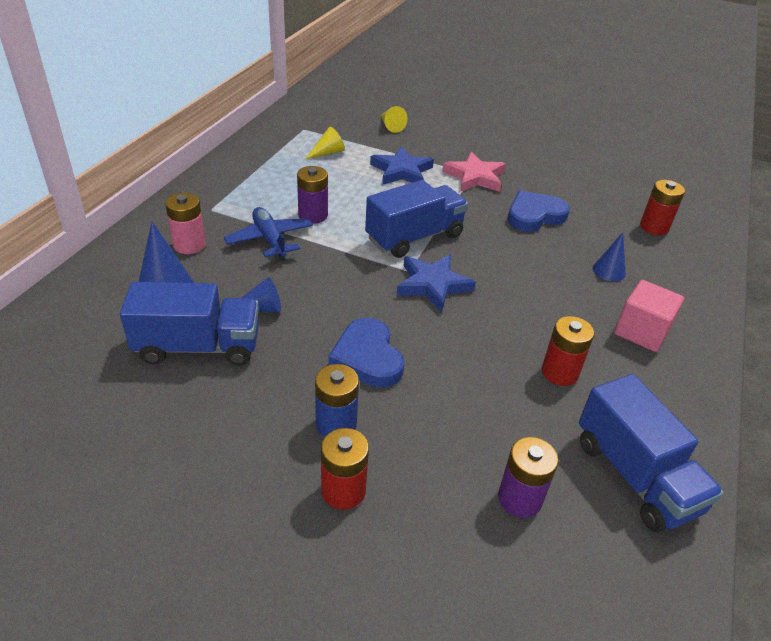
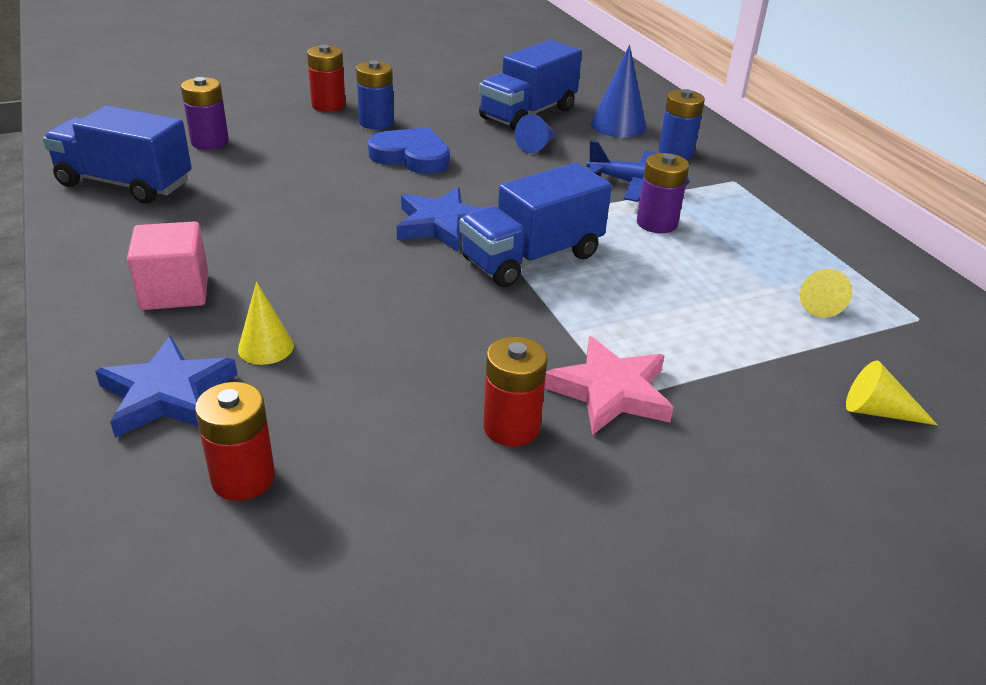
camera: 135 degrees right, 5 degrees down
(189, 245) = (676, 152): pink battery -> blue battery
(401, 171) = (700, 334): blue star -> blue star (167, 394)
(414, 237) = (532, 258): blue truck -> blue truck turned 45 degrees clockwise
(534, 215) = (446, 375): blue heart -> none
(559, 372) = (240, 216): red battery -> red battery (511, 427)
(609, 271) = (266, 347): blue cone -> yellow cone

